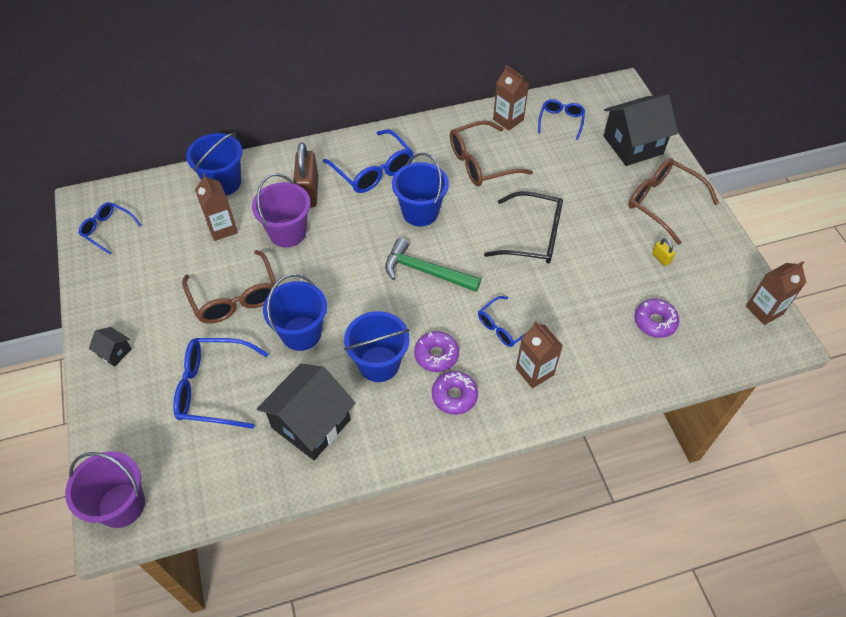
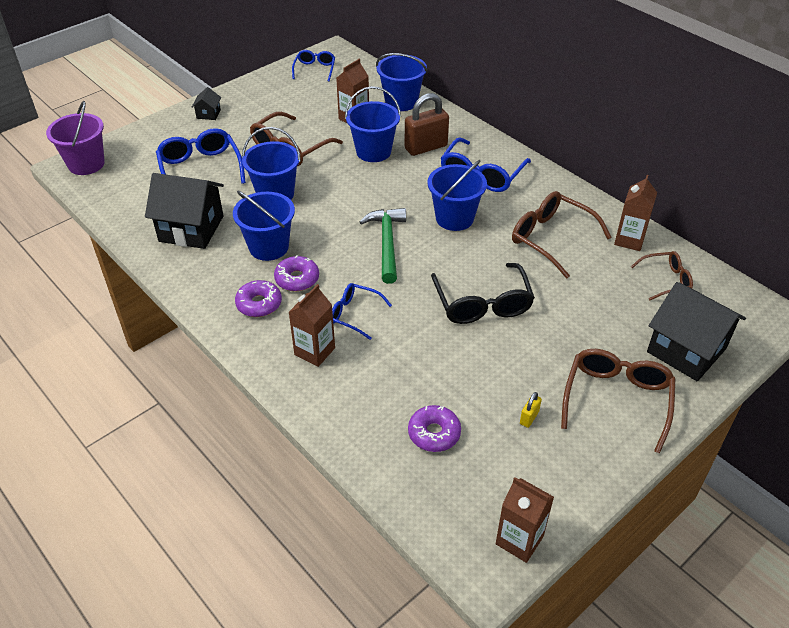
camera: 65 degrees right, 10 degrees down
(287, 233) = (373, 151): purple bucket -> blue bucket
(561, 121) = (666, 280): blue glasses -> brown glasses

